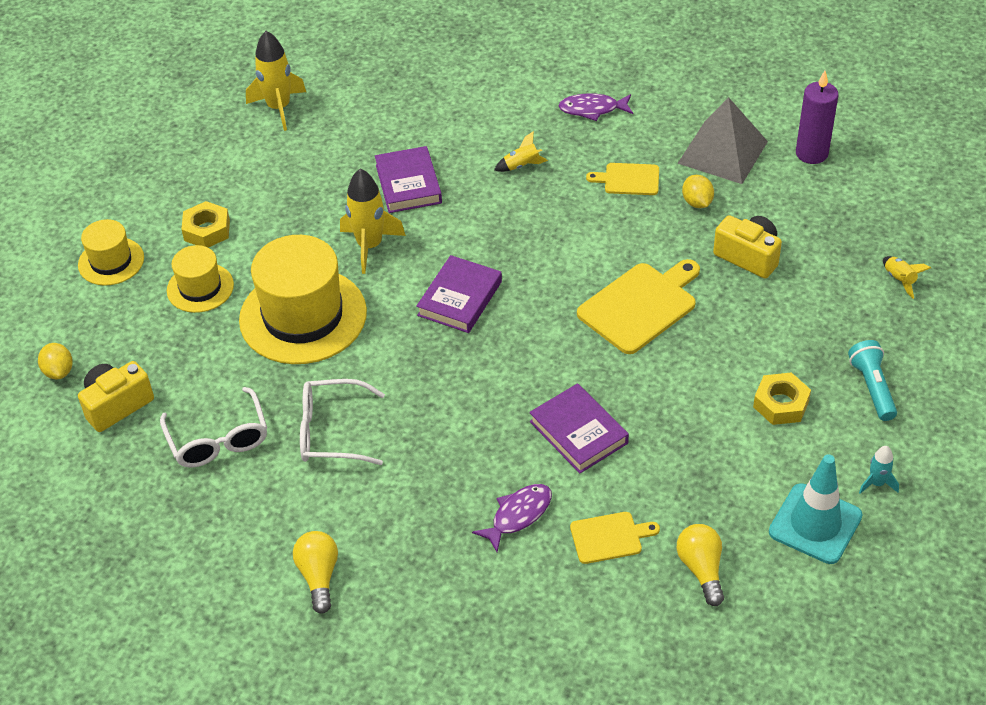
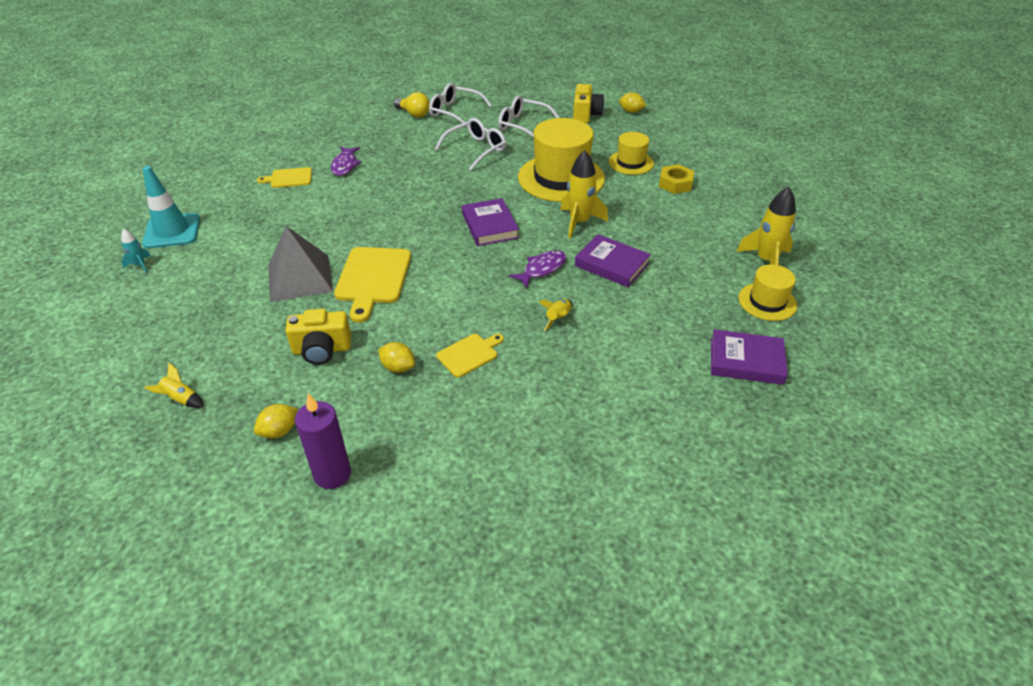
camera: 135 degrees right, 5 degrees down
(111, 261) = (691, 150): yellow hat -> yellow hat (767, 302)
(262, 537) = (455, 112): none -> white glasses
(578, 432) = (347, 205): purple book -> purple book (746, 361)
(592, 109) = (564, 395): purple fish -> purple fish (542, 269)
(609, 537) = (289, 178): yellow cutting board -> yellow cutting board turned 45 degrees clockwise
(701, 569) = (228, 188): yellow light bulb -> none
(722, 152) = (416, 424): grey pyramid -> grey pyramid (300, 278)
(781, 404) = (231, 274): yellow nut -> none
(831, 206) = (279, 431): none -> yellow lemon
(872, 387) = (168, 313): turquoise flashlight -> none

